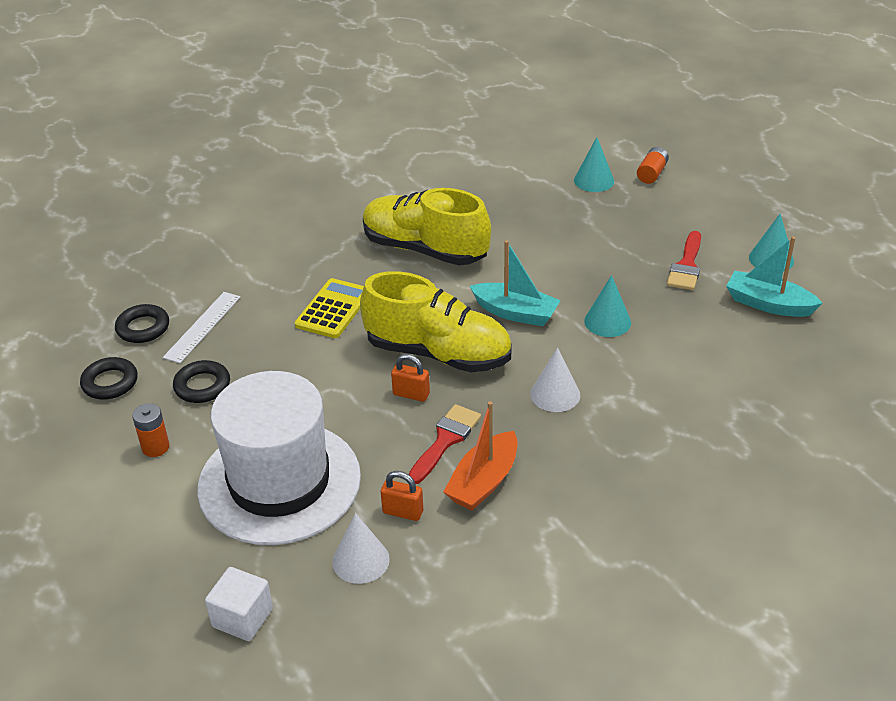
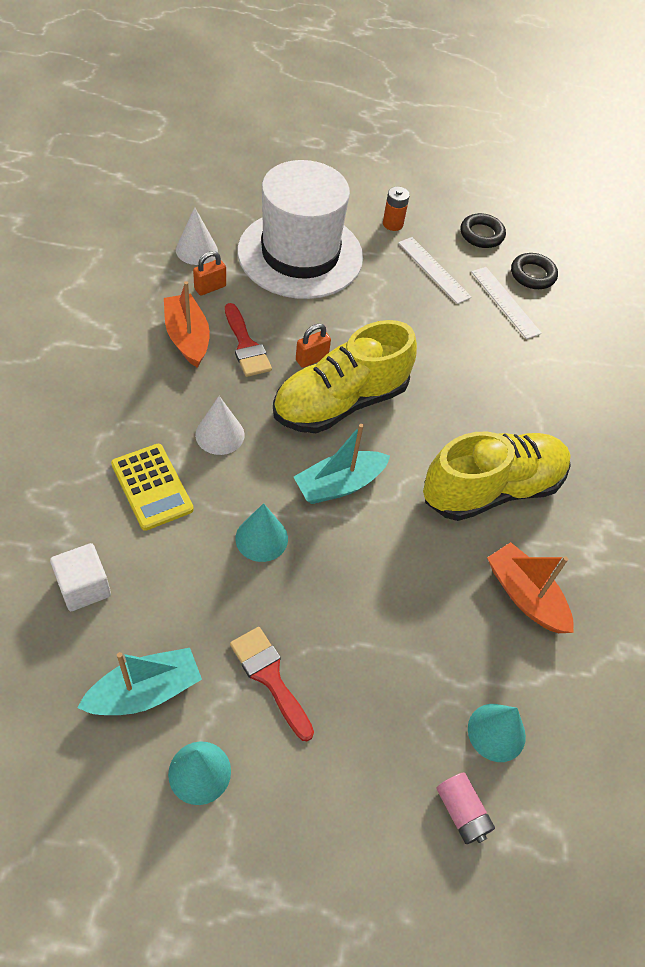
camera: 120 degrees right, 15 degrees up
(202, 386) = (434, 270): black ring -> white ruler
(242, 618) = (215, 191): white cube -> white cube (84, 587)
(333, 309) = (459, 379): yellow calculator -> yellow calculator (152, 487)
(492, 204) = (525, 596): none -> orange boat
(652, 173) = (462, 812): orange battery -> pink battery

